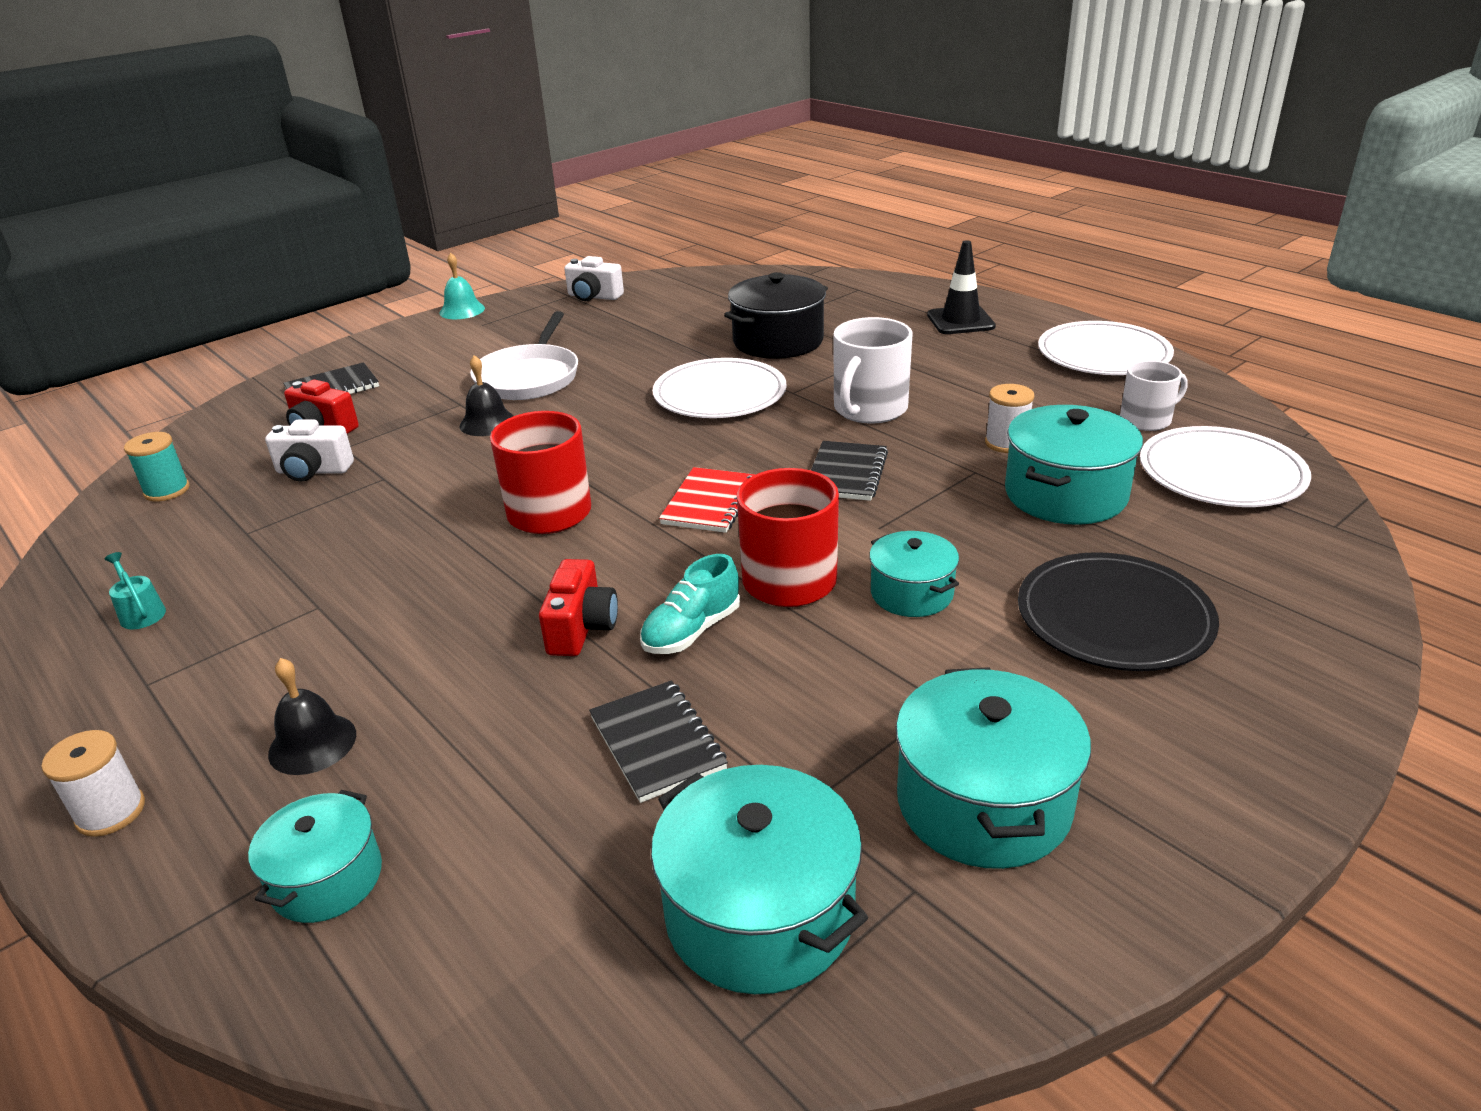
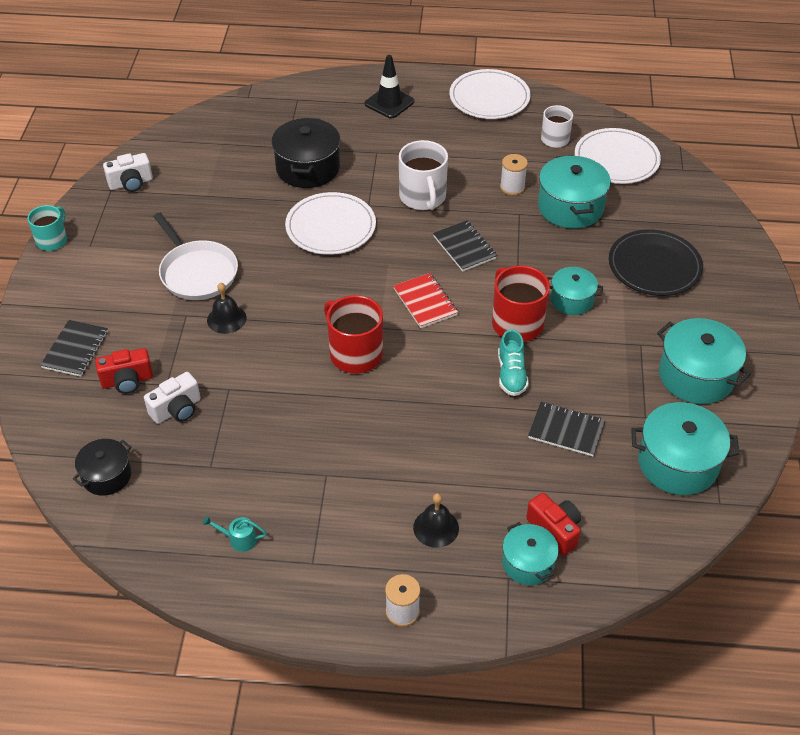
camera: 45 degrees left, 15 degrees up
(167, 490) = (106, 476): turquoise spool -> black pot
(462, 310) = (52, 240): turquoise bell -> turquoise mug
(581, 628) = (465, 403): red camera -> red camera (555, 530)

